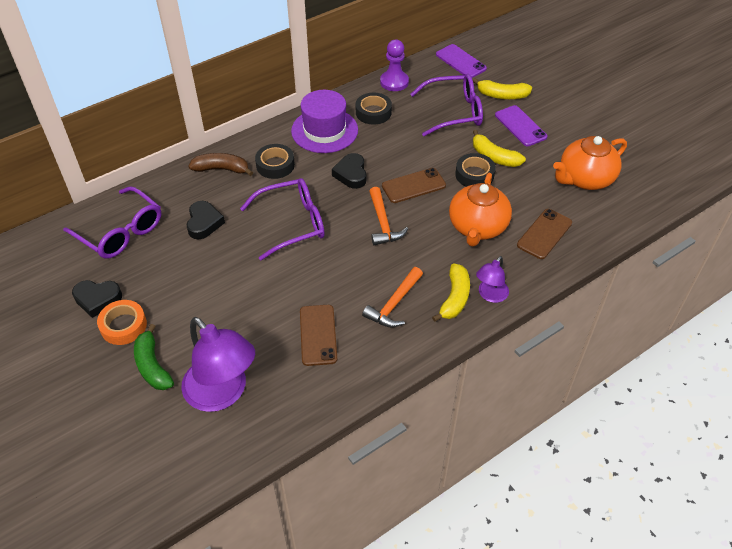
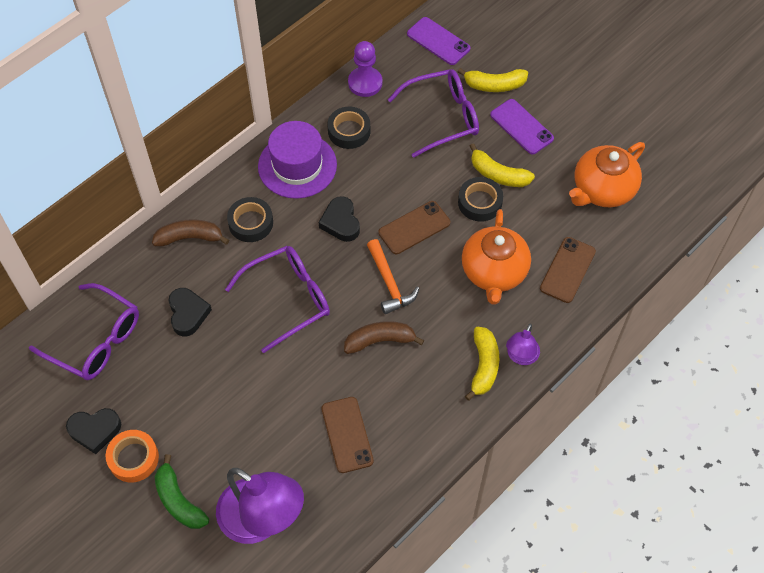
camera: 10 degrees left, 10 degrees up
(365, 265) = (380, 341): none -> brown banana
(394, 304) = (421, 384): orange hammer -> none

